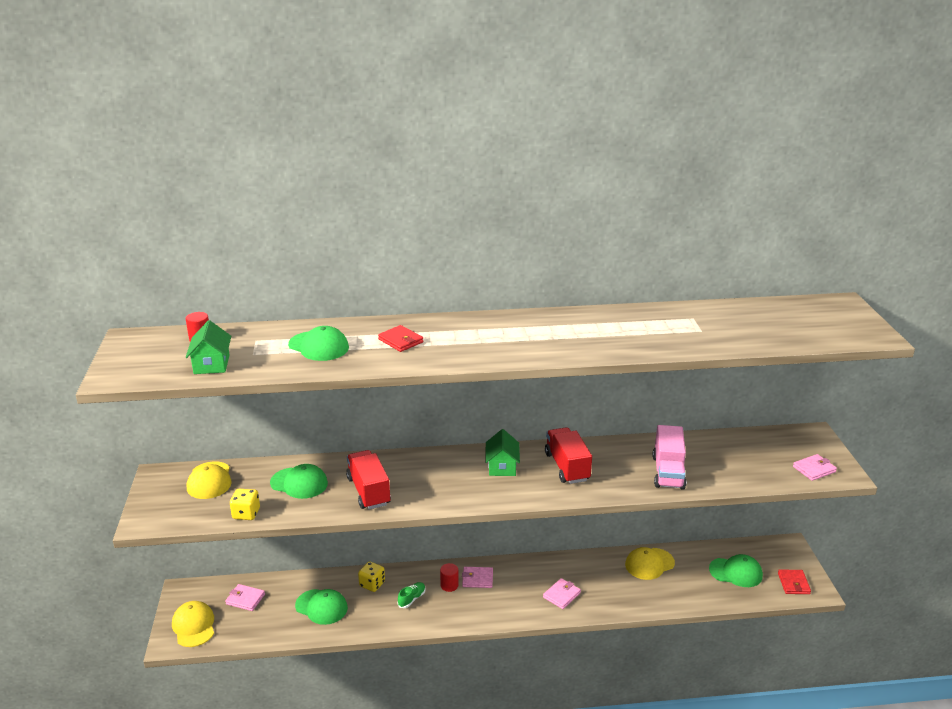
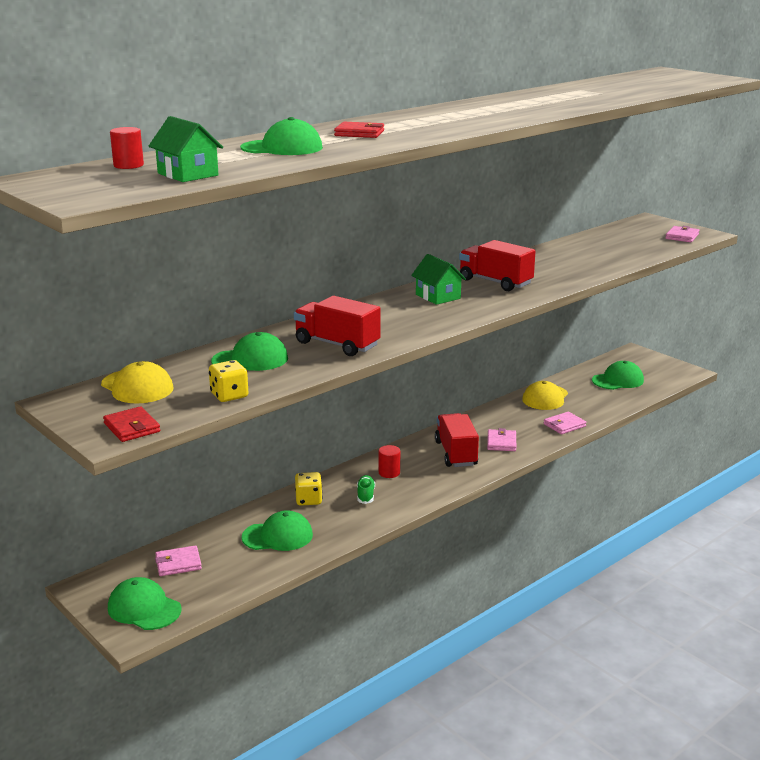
camera: 35 degrees left, 5 degrees down
(194, 626) = (144, 608): yellow cap -> green cap
(477, 579) = (410, 459): pink wallet -> pink wallet (564, 425)
(515, 590) = (456, 453): none -> red truck
(668, 472) = (582, 264): pink truck -> none
(793, 583) = (667, 373): red wallet -> red wallet (132, 427)

